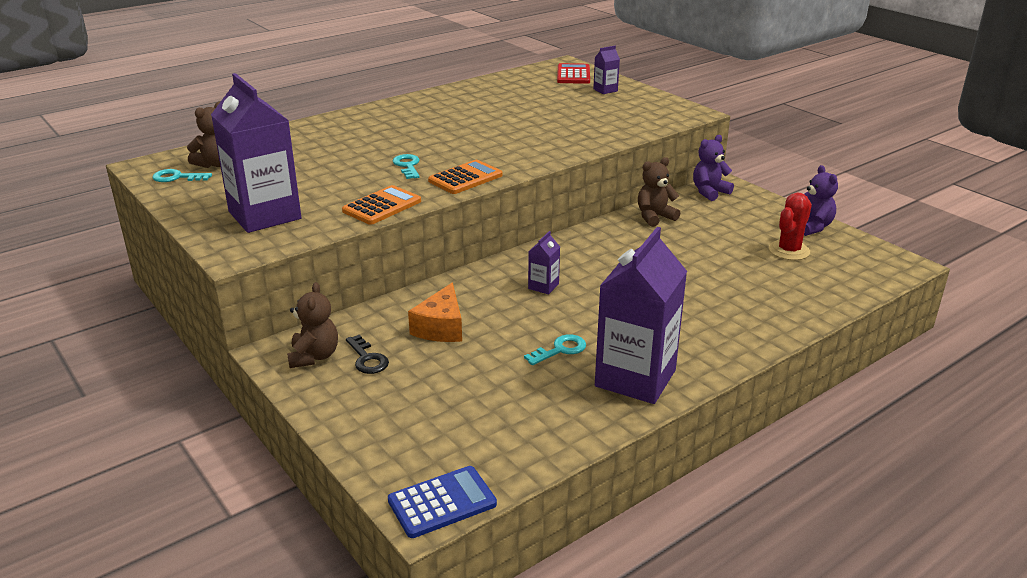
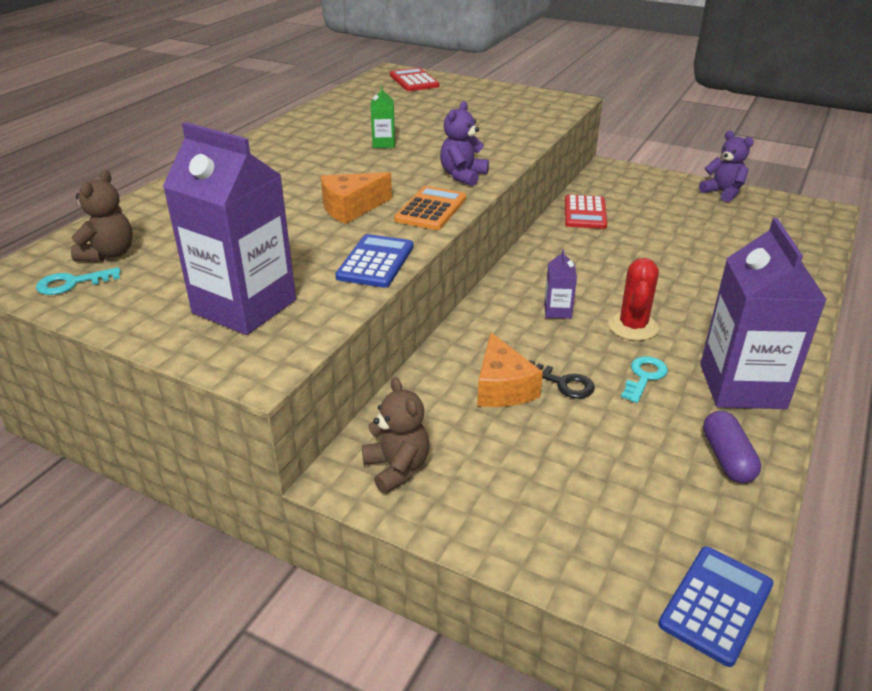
camera: 25 degrees left, 5 degrees up
(367, 359) = (461, 451): black key -> black key (563, 383)
(382, 206) = (375, 262): orange calculator -> blue calculator
(407, 166) = (351, 208): turquoise key -> orange cheese
(487, 122) = (383, 143): none -> green carton
(561, 421) = (727, 458): none -> purple capsule
(605, 90) = (462, 91): purple carton -> none
(654, 217) = (585, 213): brown teddy bear -> red calculator
(709, 192) = (606, 178): purple teddy bear -> purple teddy bear (463, 176)
(789, 251) = (729, 219): red cactus -> red cactus (633, 326)

